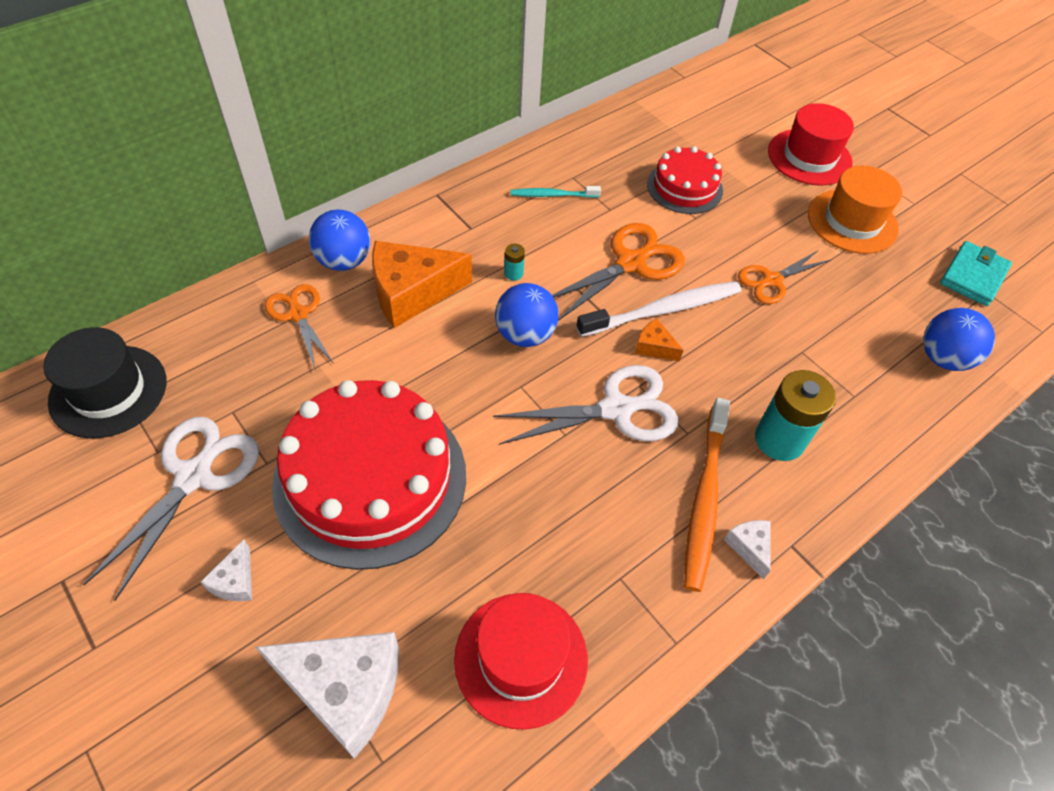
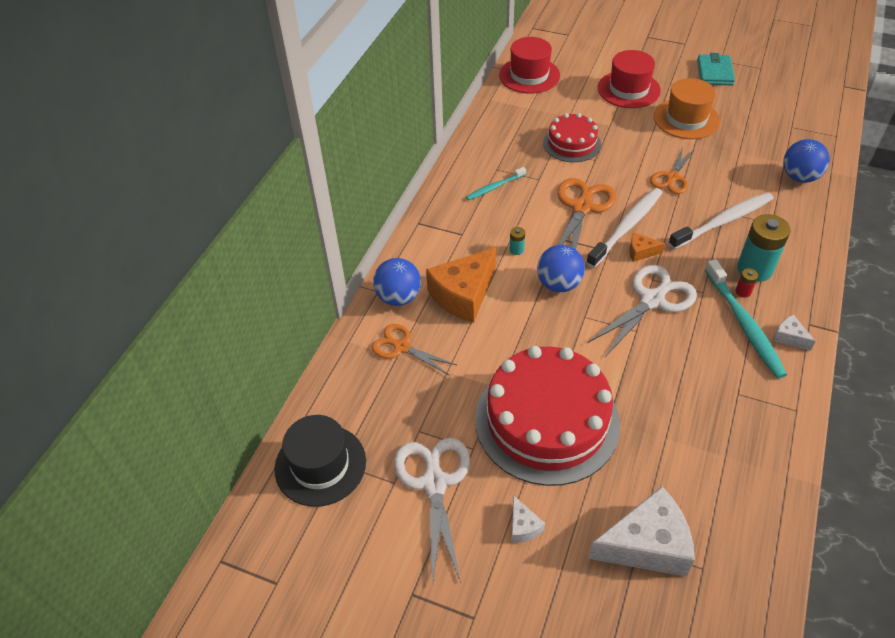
camera: 25 degrees left, 5 degrees down
(521, 658) = (725, 468): red hat -> red hat (529, 75)
(704, 499) = (744, 325): orange toothbrush -> turquoise toothbrush
(739, 459) = (743, 291): none -> red battery
(791, 362) = (723, 221): none -> white toothbrush
(973, 276) = (777, 121): turquoise wallet -> turquoise wallet (714, 72)

